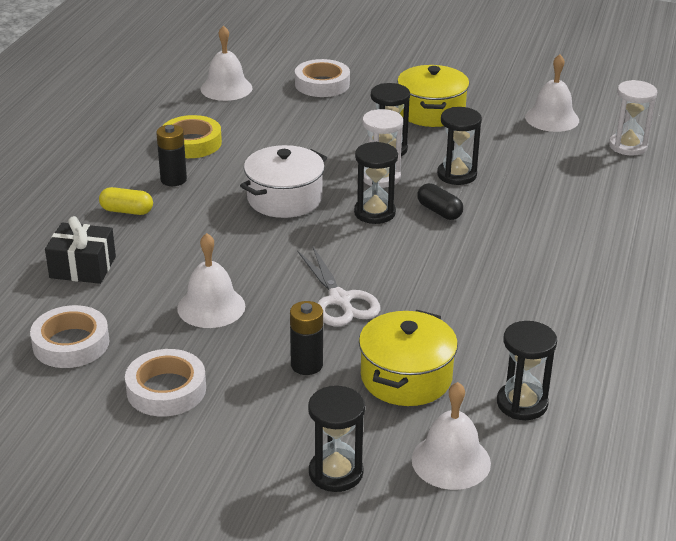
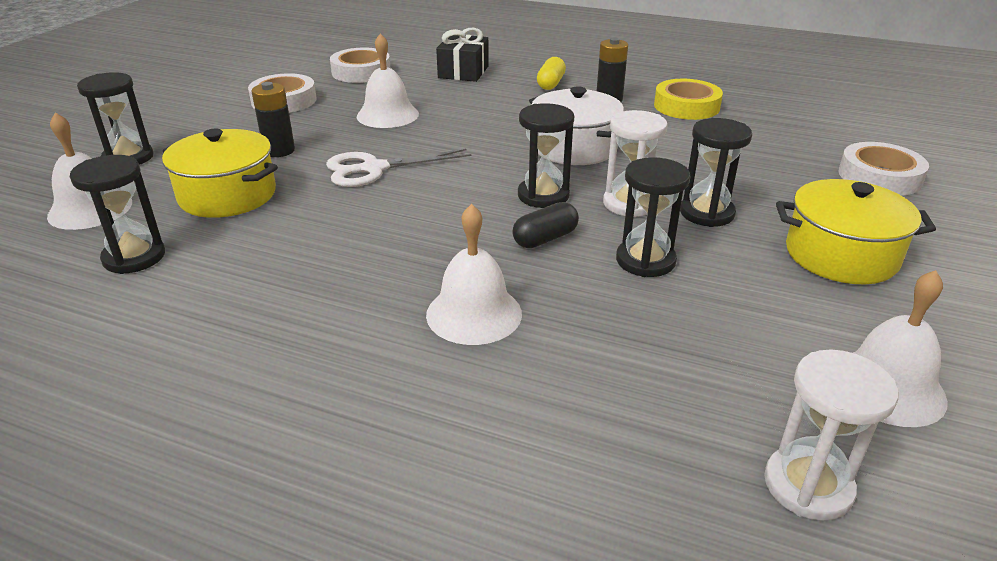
camera: 95 degrees right, 0 degrees up
(226, 88) = (827, 122): white bell -> white bell (474, 313)

